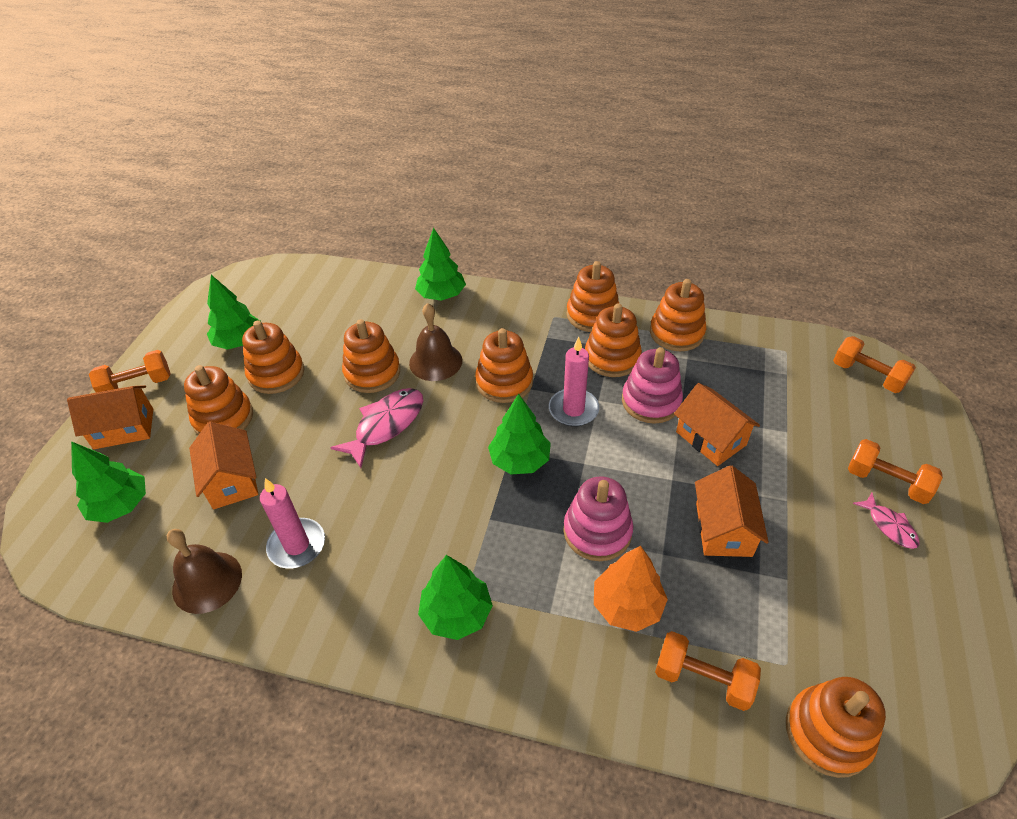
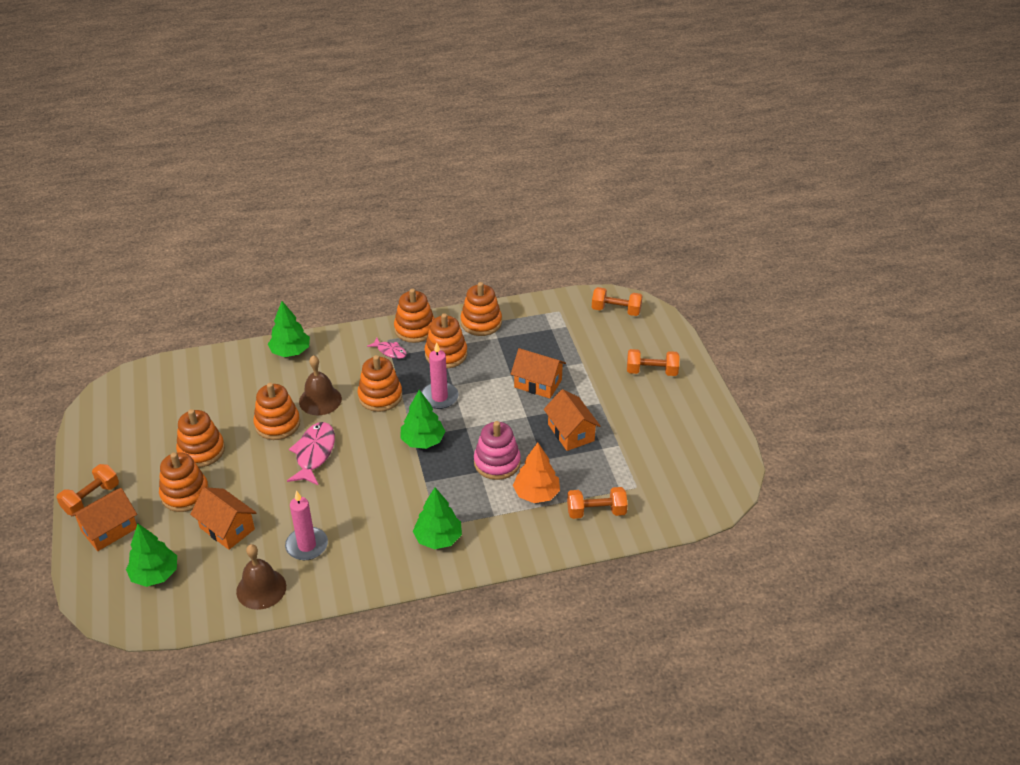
camera: 30 degrees left, 5 degrees down
(239, 342) = (150, 440): green tree -> none
(651, 401) = (488, 374): pink stacking toy -> none
(828, 733) = (670, 509): orange stacking toy -> none
(889, 526) = (662, 395): pink fish -> pink fish (390, 351)

